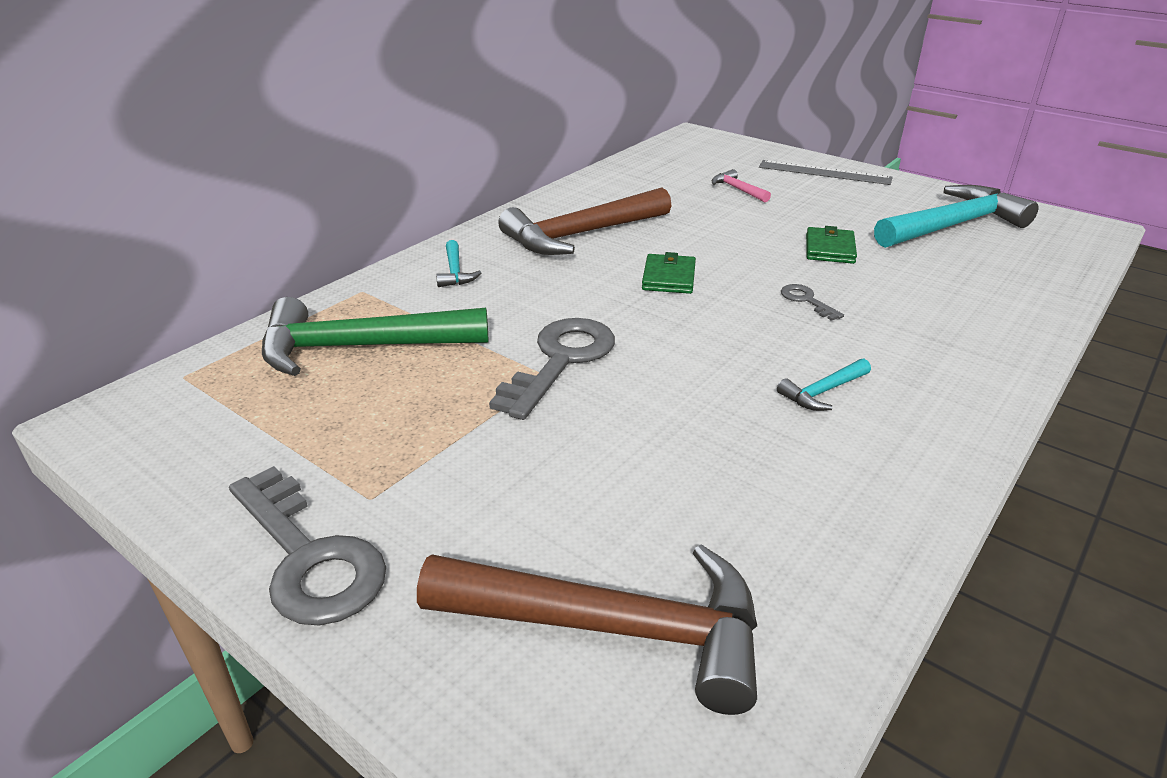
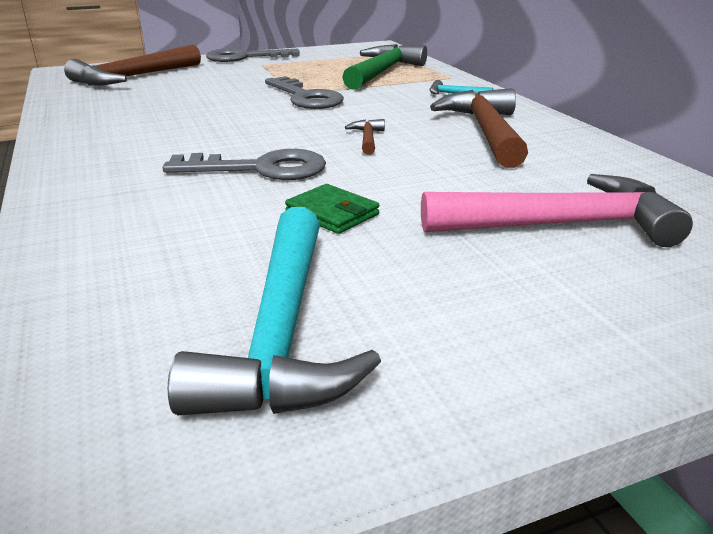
camera: 120 degrees right, 5 degrees down
(669, 278) = (367, 139): green wallet -> brown hammer
(738, 189) = (560, 225): pink hammer -> pink hammer, size x2.30
(806, 300) = (260, 169): grey key -> grey key, size x2.14
(823, 391) = (162, 137): turquoise hammer -> none
(824, 172) = (606, 323): grey ruler -> none

